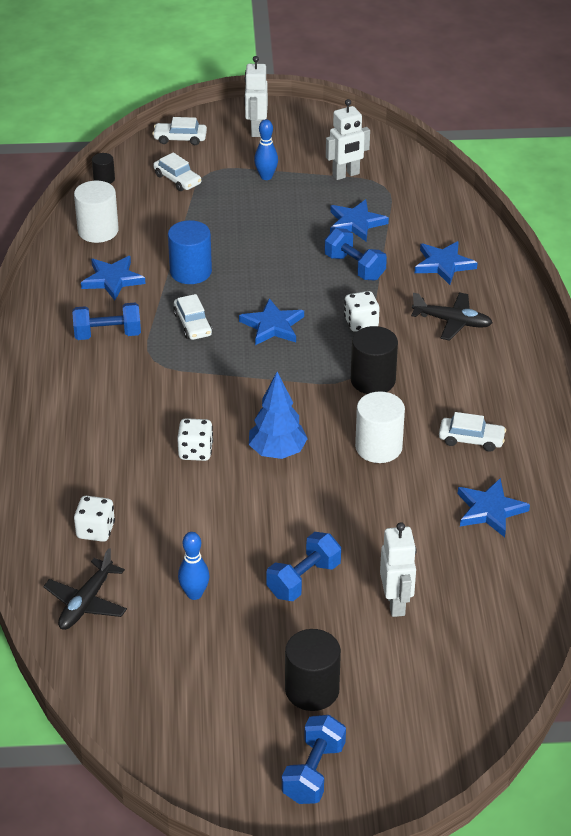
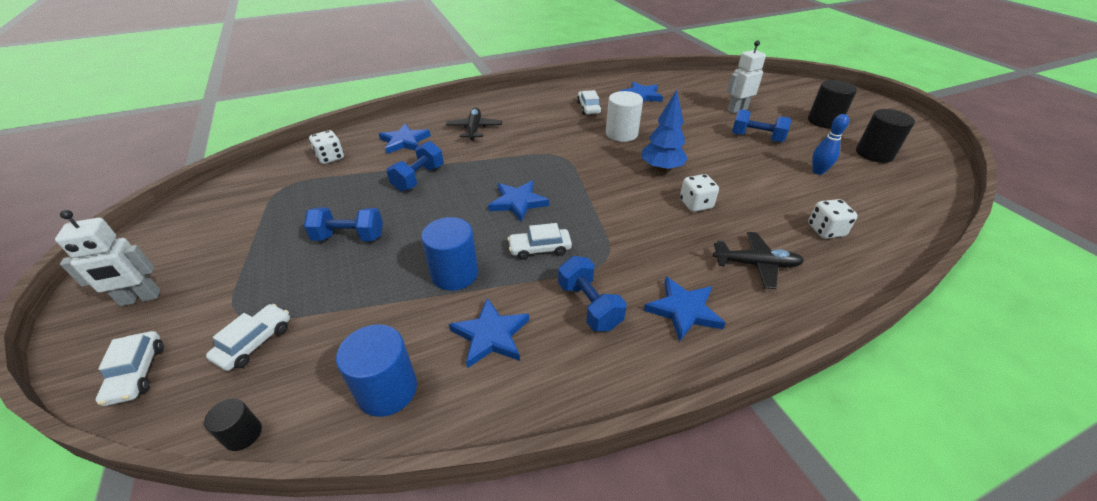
camera: 110 degrees left, 0 degrees up
(86, 603) = (888, 214): black plane -> black plane (756, 264)
(98, 231) = (387, 390): white cylinder -> blue cylinder
(193, 324) = (540, 249): white car -> white car turned 150 degrees counterclockwise
(266, 176) = (258, 264): blue bowling pin -> none
(313, 772) = (867, 112): blue dumbbell -> blue dumbbell (349, 237)
(346, 175) = (261, 210): white robot -> none
(356, 223) = (349, 189): blue star -> blue star (684, 310)
(361, 323) = (493, 162): white dice -> white dice (330, 158)
(373, 380) = (557, 147): black cylinder -> black cylinder (874, 154)

